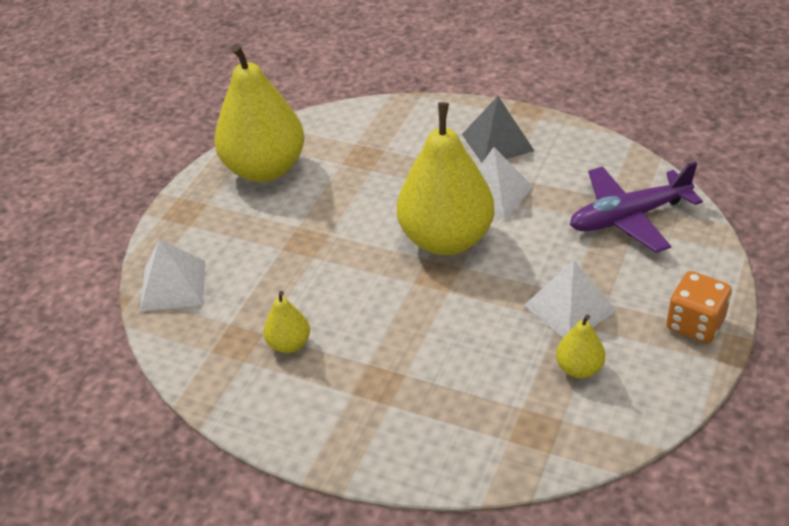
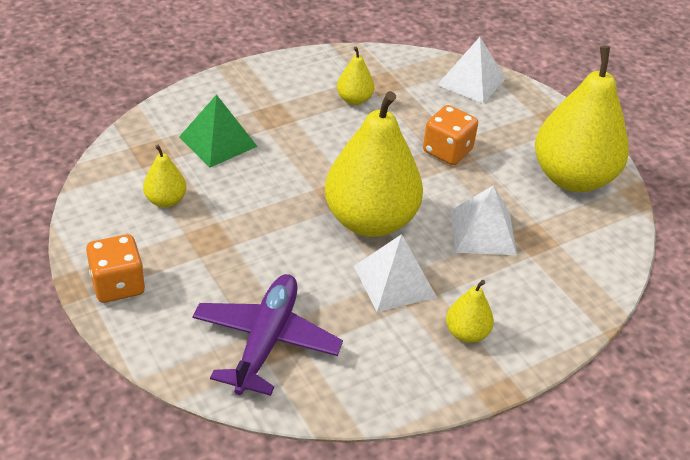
camera: 120 degrees right, 0 degrees up
(304, 246) = (447, 151): none -> orange dice
(463, 394) = (218, 141): none -> green pyramid
(497, 142) = (466, 333): grey pyramid -> yellow pear
(570, 308) = (220, 234): white pyramid -> white pyramid (483, 232)

